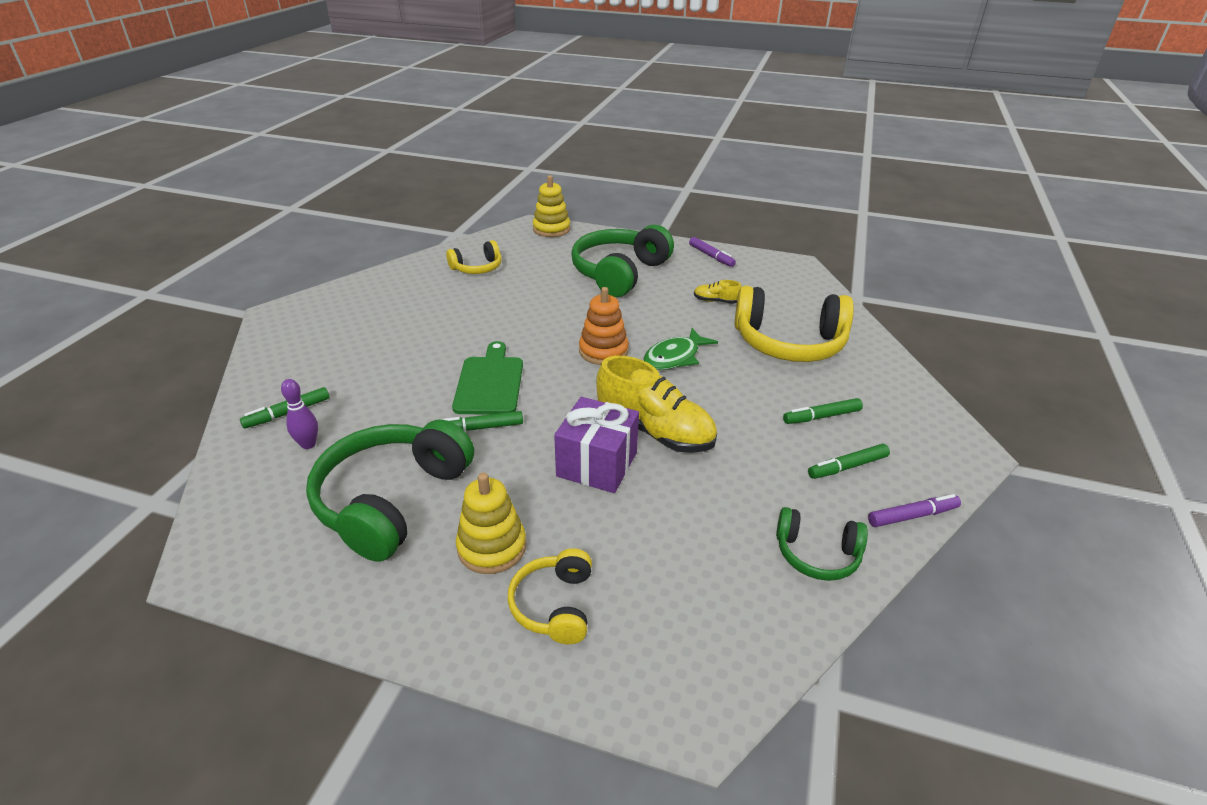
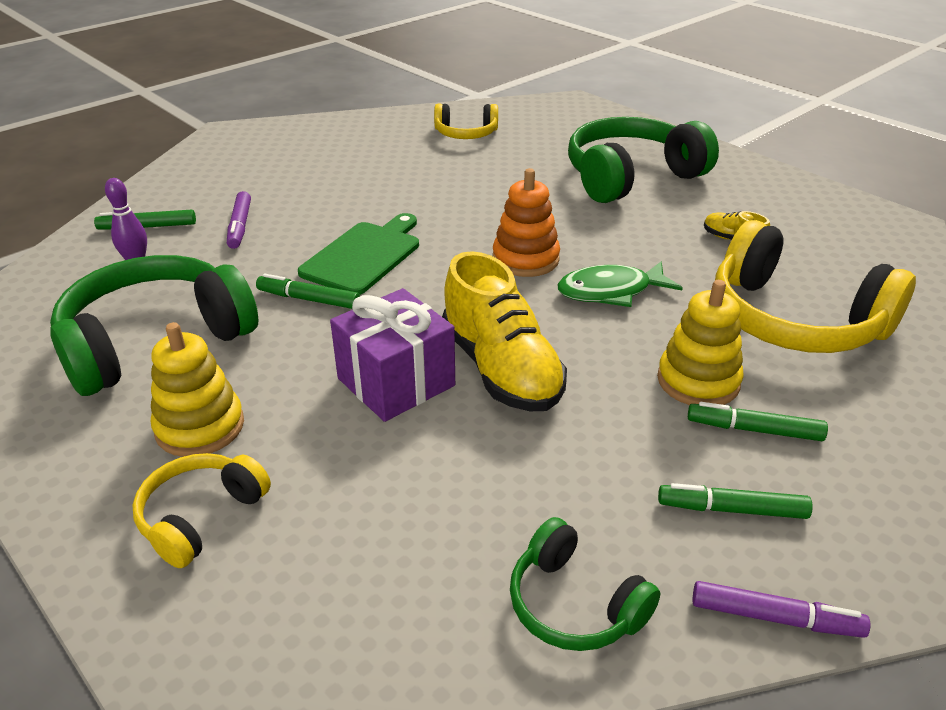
camera: 30 degrees right, 0 degrees up
(551, 229) = (592, 111): yellow stacking toy -> yellow stacking toy (698, 381)
(711, 256) = (778, 185): purple marker -> purple marker (240, 226)

